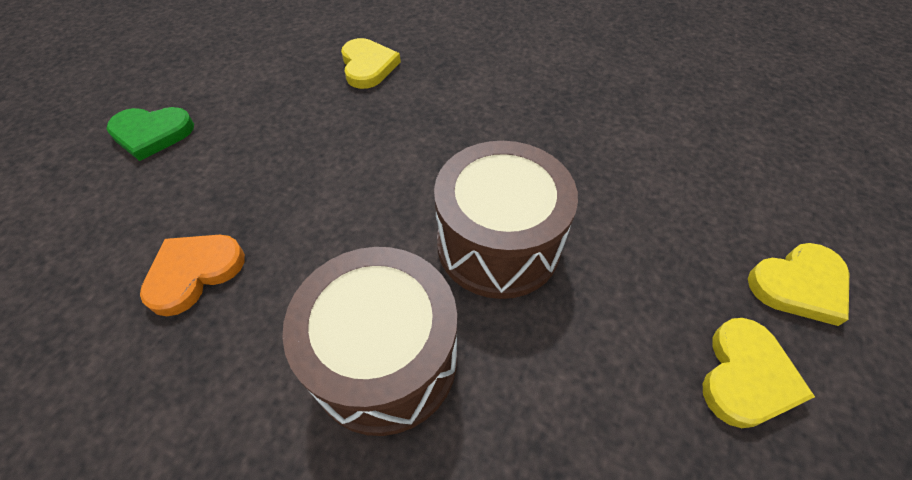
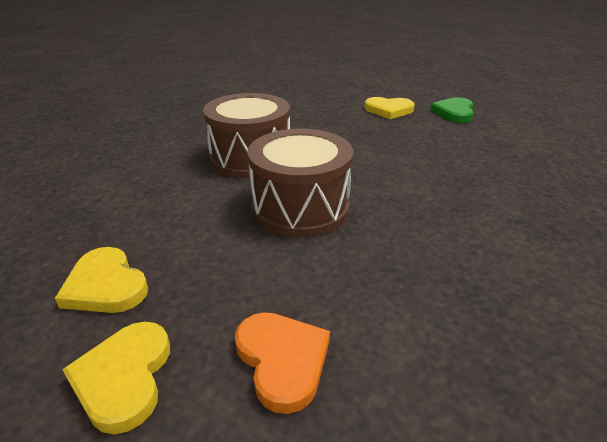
camera: 110 degrees right, 20 degrees down
(194, 273) = (339, 121): orange heart -> orange heart (282, 360)
(368, 66) = (542, 187): yellow heart -> yellow heart (389, 110)

